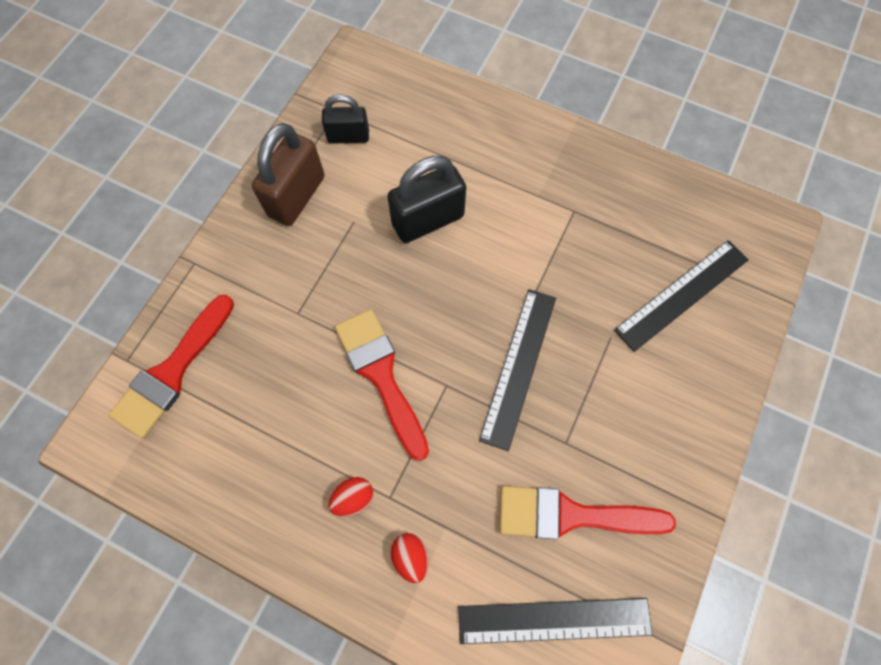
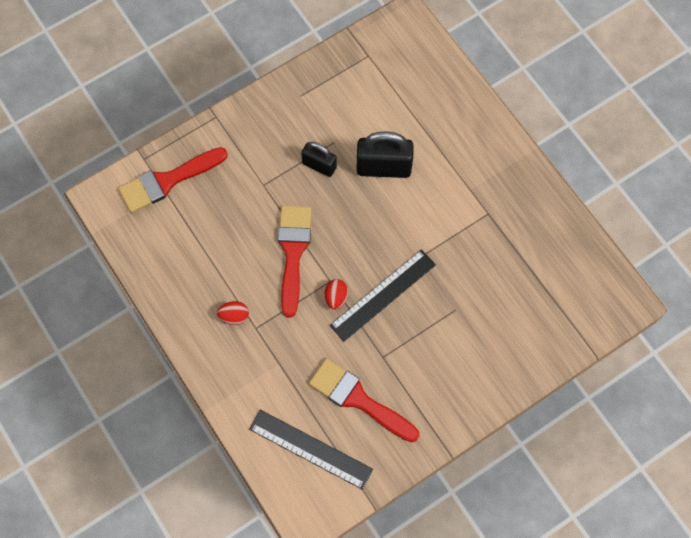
camera: 30 degrees right, 0 degrees up
(297, 196) = (306, 105): brown padlock -> none
(348, 136) = (365, 79): black padlock -> black padlock (319, 165)
(411, 556) = (249, 367): red egg -> red egg (336, 297)
(682, 294) = (523, 308): black ruler -> none

